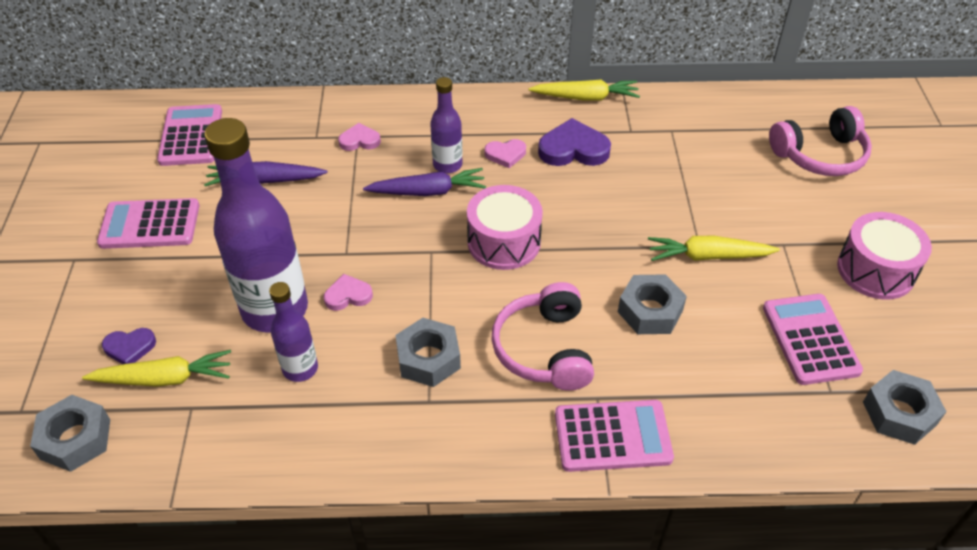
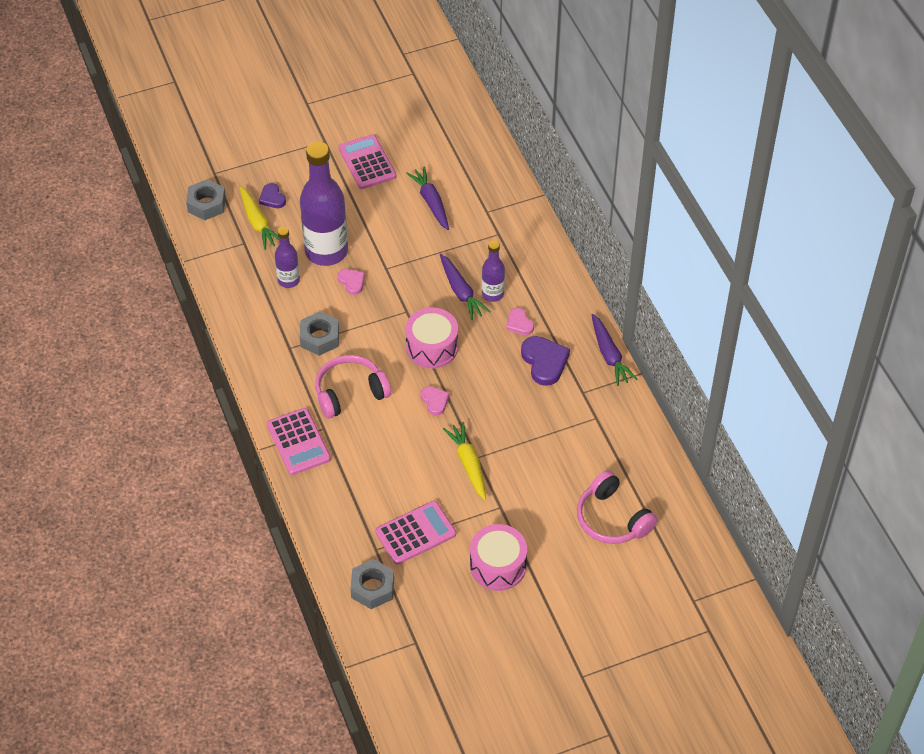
camera: 70 degrees right, 5 degrees up
(191, 136) = (455, 145): pink calculator -> none
(359, 140) = (494, 237): pink heart -> pink heart (435, 401)
(586, 97) = (609, 355): yellow carrot -> purple carrot
(650, 311) = (404, 441): grey nut -> none

